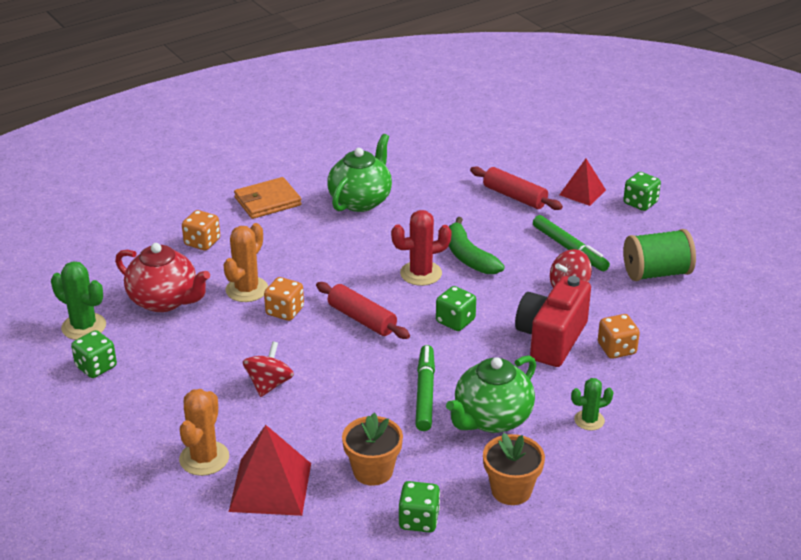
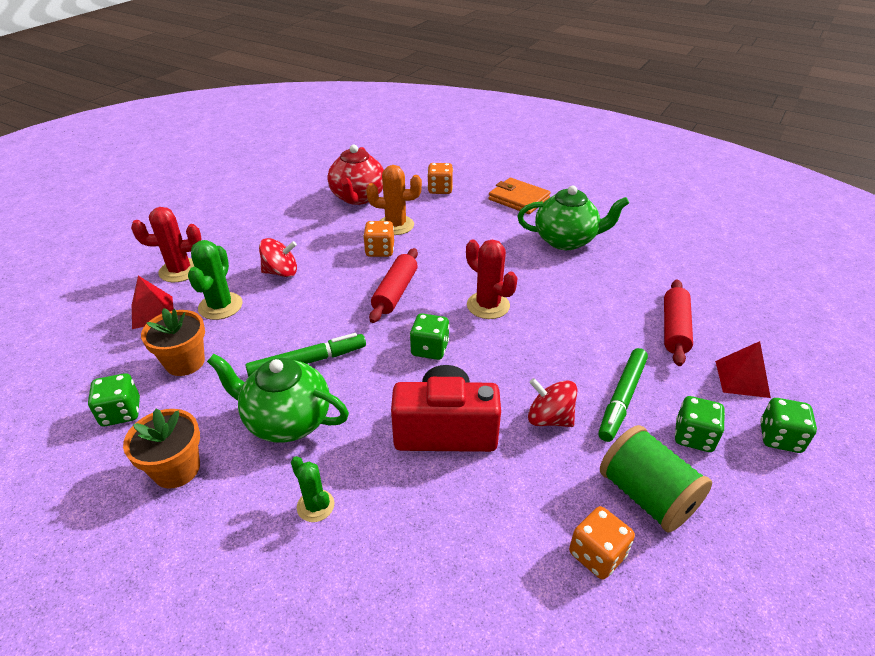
camera: 65 degrees right, 5 degrees up
(84, 327) = (309, 179): green cactus -> green cactus (220, 306)
(96, 367) = (267, 196): green dice -> green dice (693, 436)
(204, 458) = (180, 270): orange cactus -> red cactus
(270, 487) = (152, 312): red pyramid -> red pyramid, size x0.63
(468, 256) = (540, 327): green banana -> none
(616, 349) = (462, 496): orange dice -> orange dice (597, 554)

